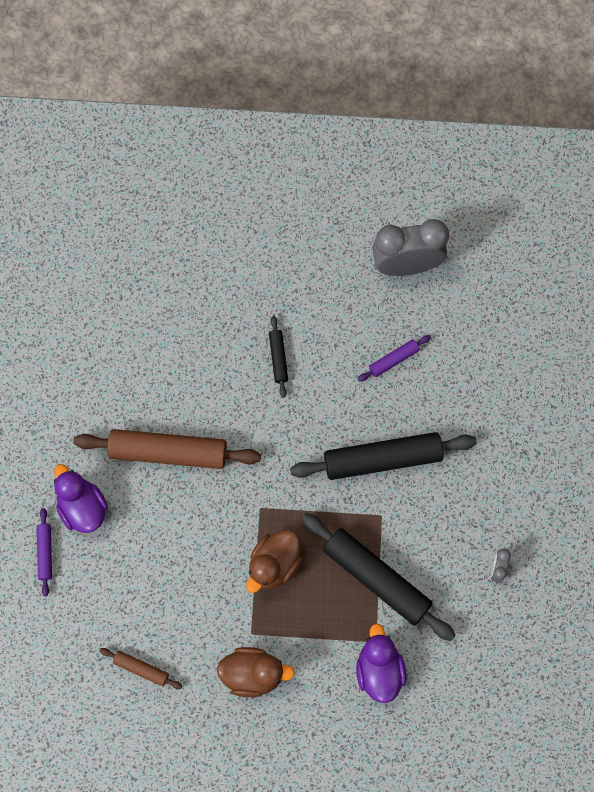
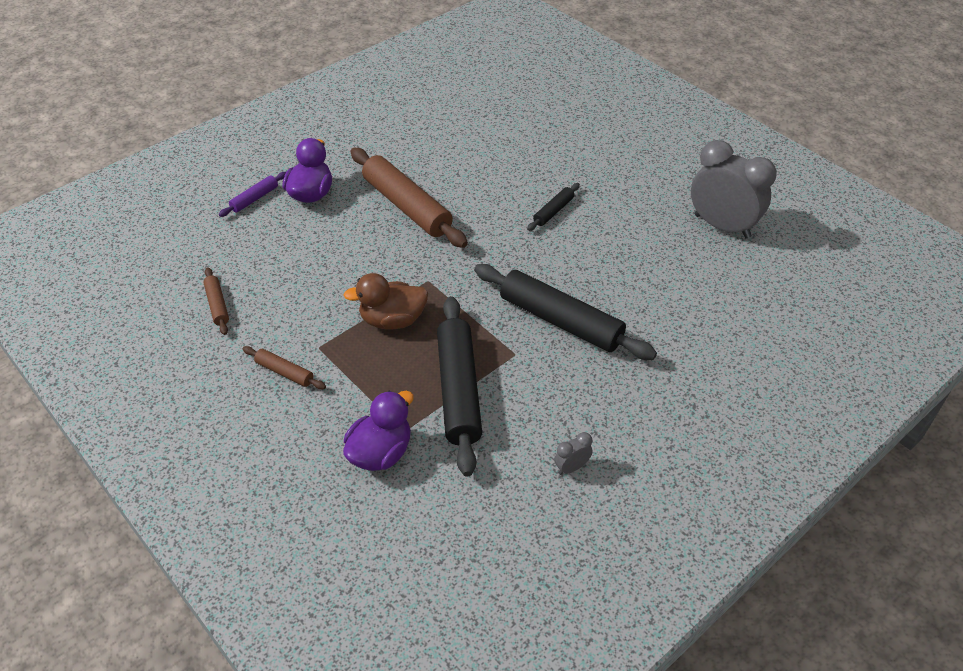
camera: 45 degrees right, 25 degrees down
(253, 674) = (284, 372): brown duck -> brown rolling pin
(394, 360) = (644, 270): purple rolling pin -> none

